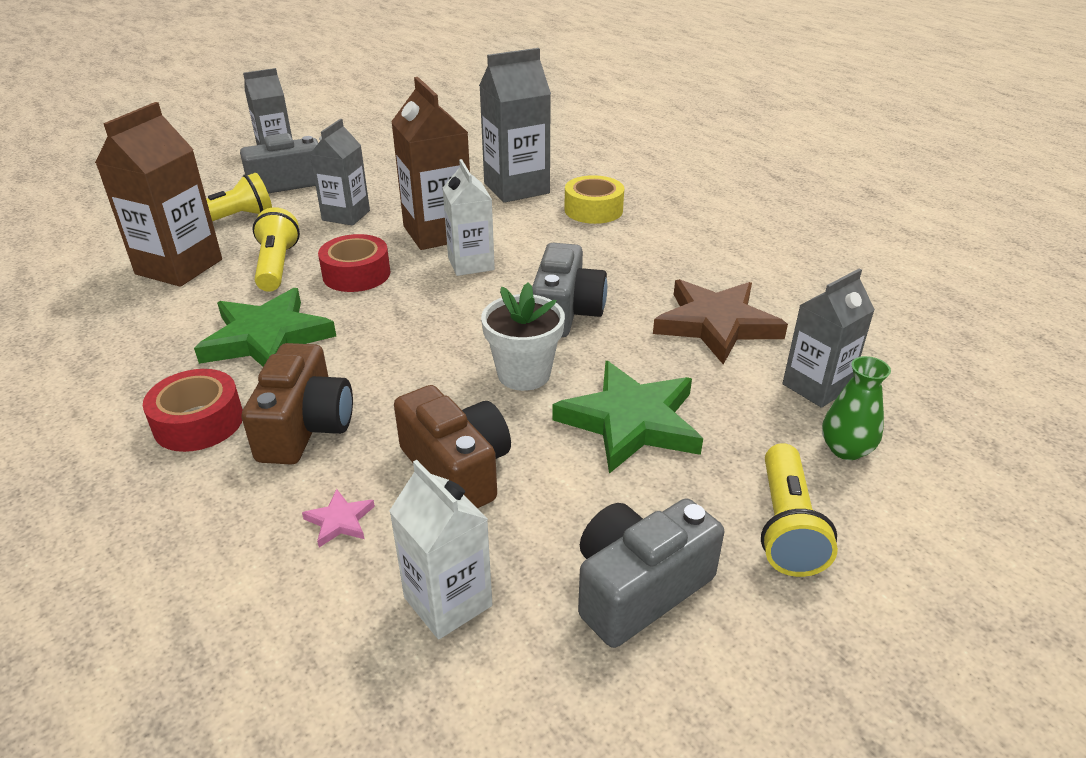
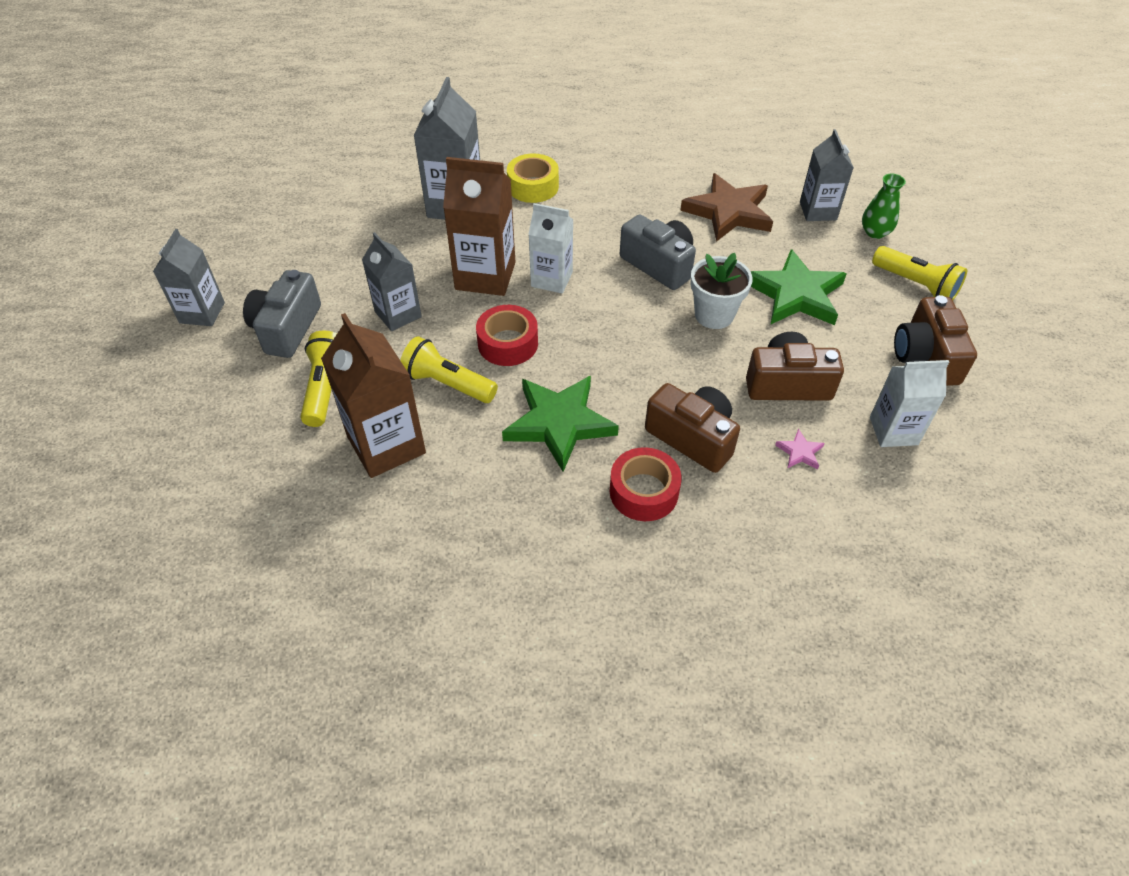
camera: 55 degrees left, 15 degrees up
(638, 588) = (926, 357): grey camera -> brown camera

